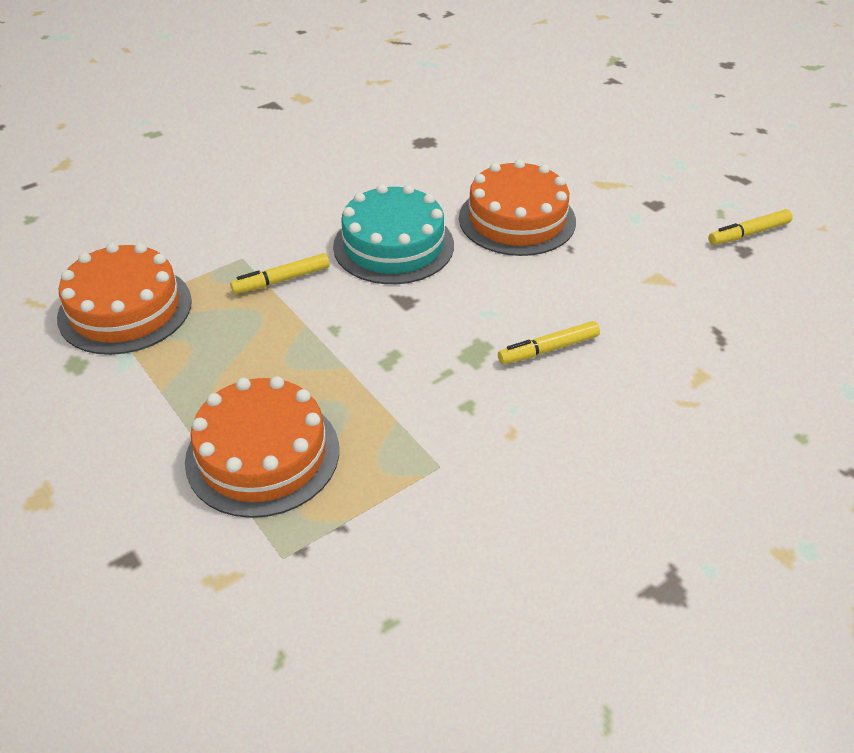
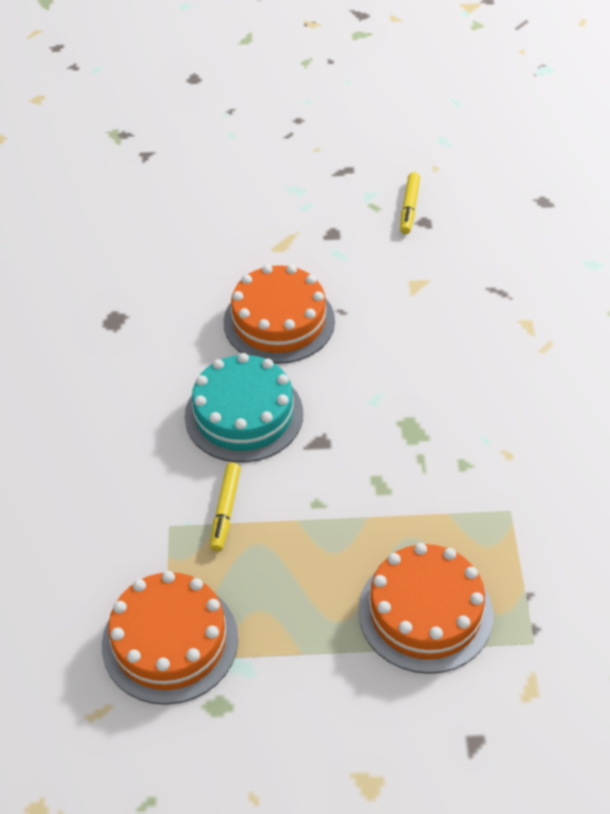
camera: 55 degrees left, 5 degrees up
(548, 349) = (441, 387): yellow marker -> none

